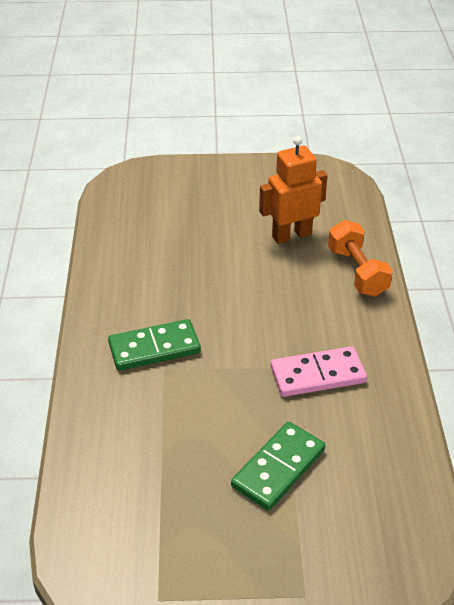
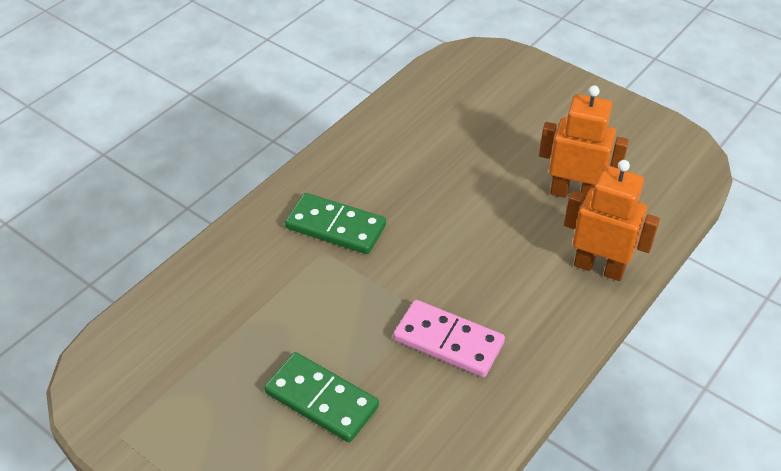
camera: 40 degrees right, 5 degrees up
(278, 468) = (321, 399): green domino -> green domino turned 45 degrees clockwise
(357, 272) = (599, 267): orange dumbbell -> orange robot

